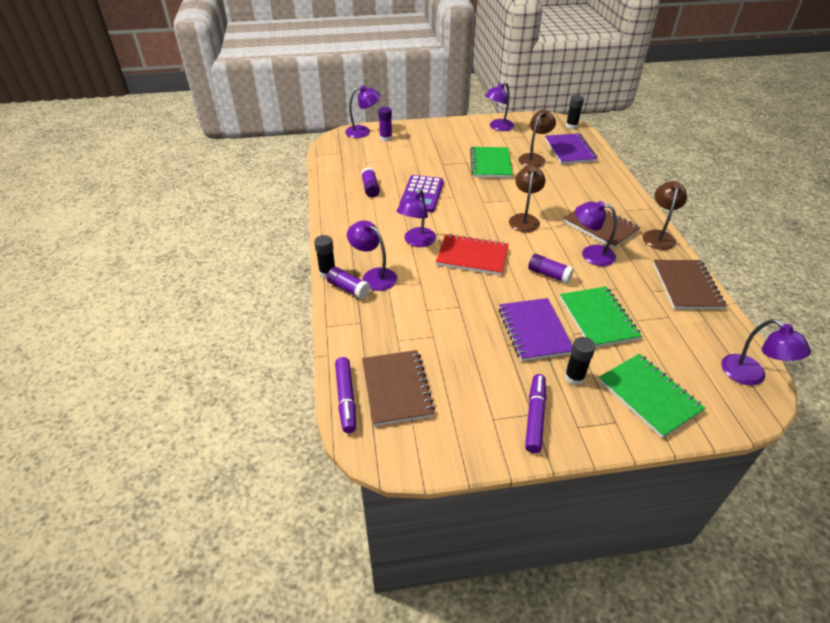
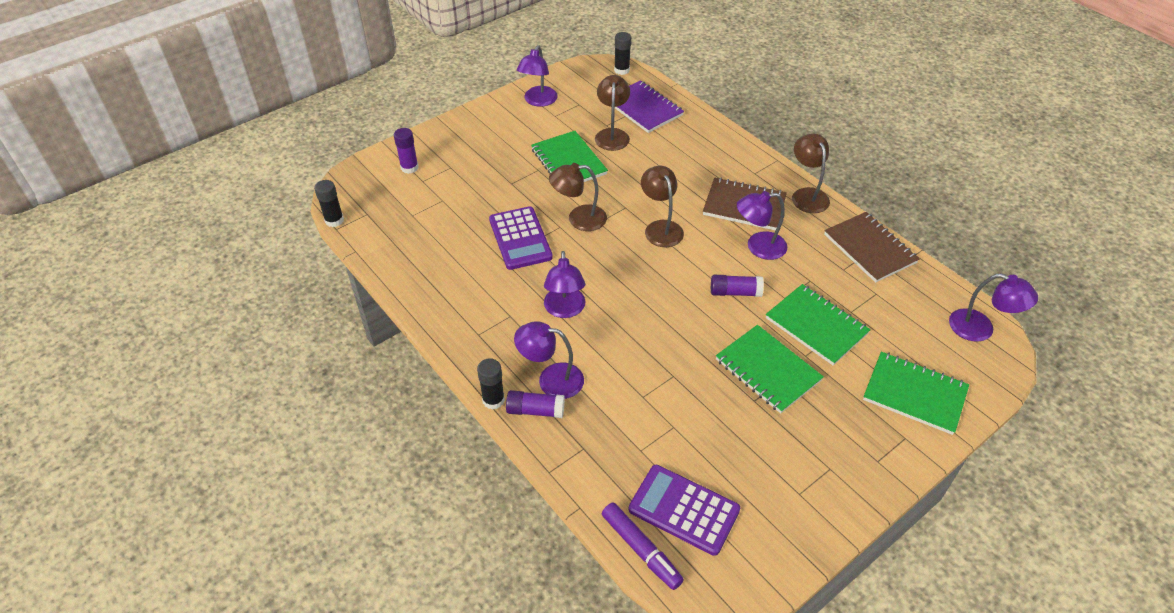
camera: 30 degrees left, 5 degrees up
(363, 131) = (370, 167): purple lamp -> none
(370, 188) = (450, 254): purple glue stick -> none
(396, 389) = (684, 510): brown notebook -> purple calculator
(470, 196) = (579, 219): none -> brown lamp
(472, 256) = (640, 303): red notebook -> none
(534, 331) = (767, 370): purple notebook -> green notebook
(535, 417) = (834, 470): purple marker -> none
(574, 377) = (839, 407): black glue stick -> black glue stick (334, 220)

